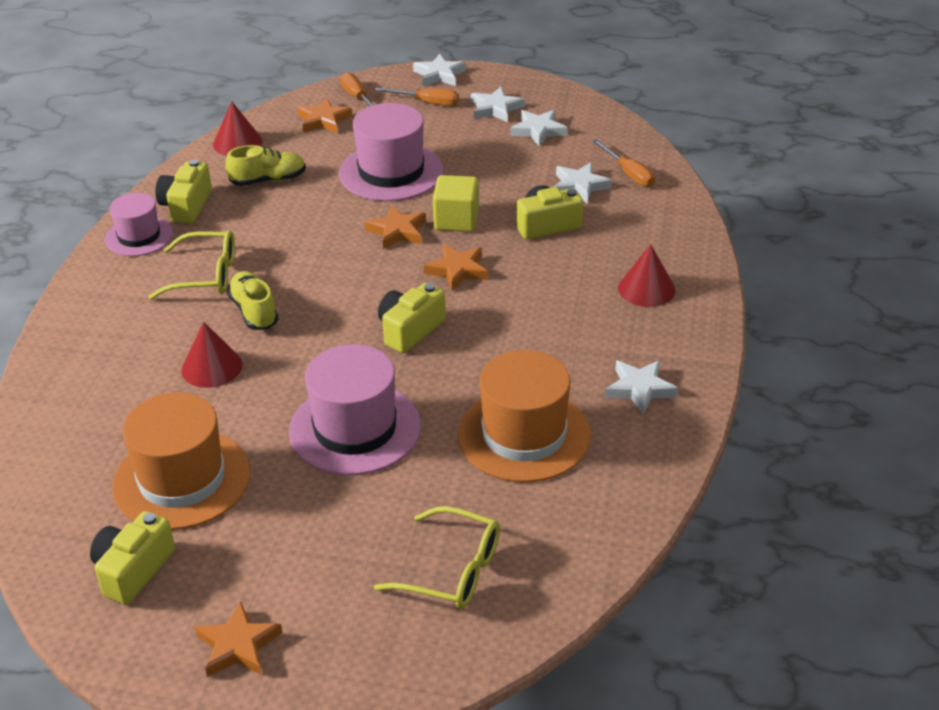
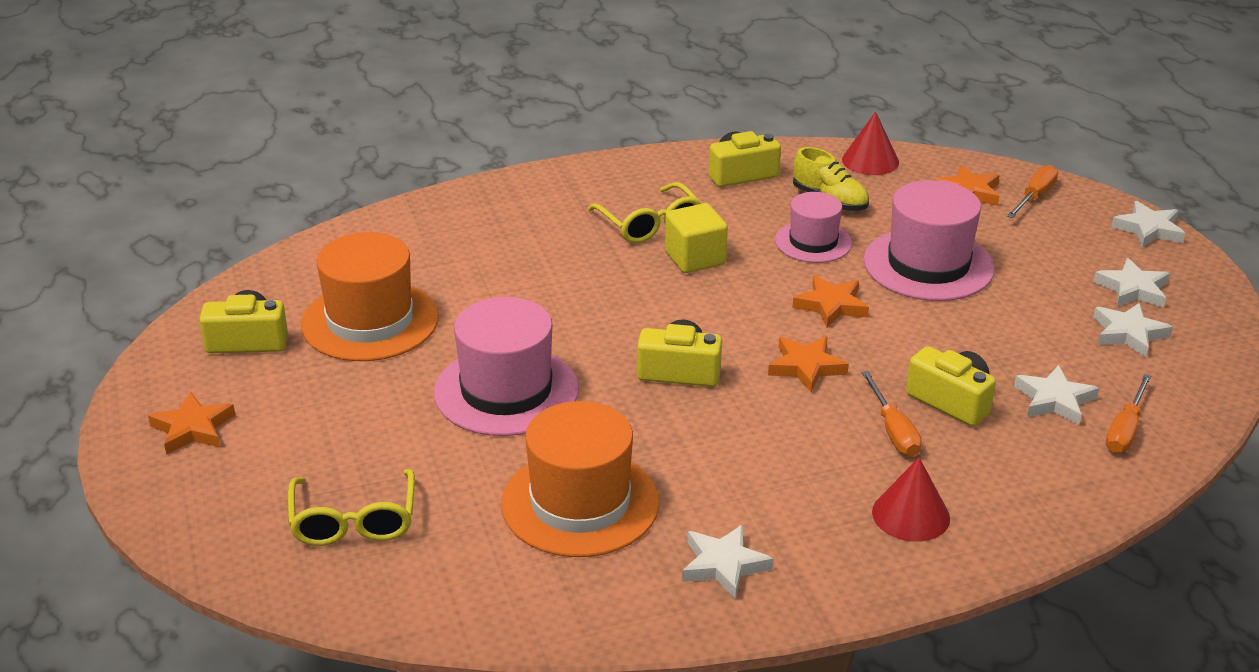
camera: 60 degrees right, 5 degrees down
(139, 236) = (671, 169): pink hat -> pink hat (813, 242)
(212, 367) = (526, 279): red cone -> none
(254, 311) = (623, 270): yellow shoe -> none
(427, 103) = (1084, 241): orange screwdriver -> orange screwdriver (893, 430)
(456, 220) = (891, 336): yellow cube -> yellow cube (695, 258)

